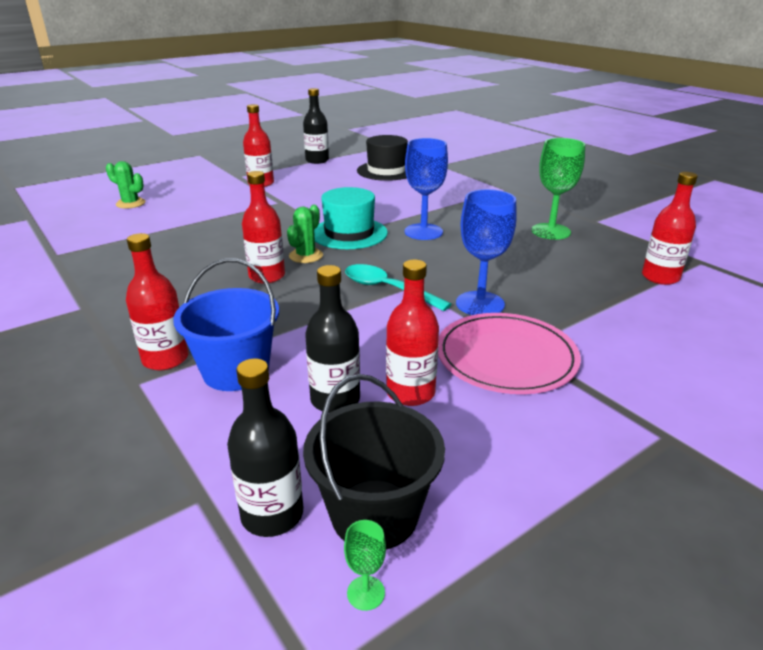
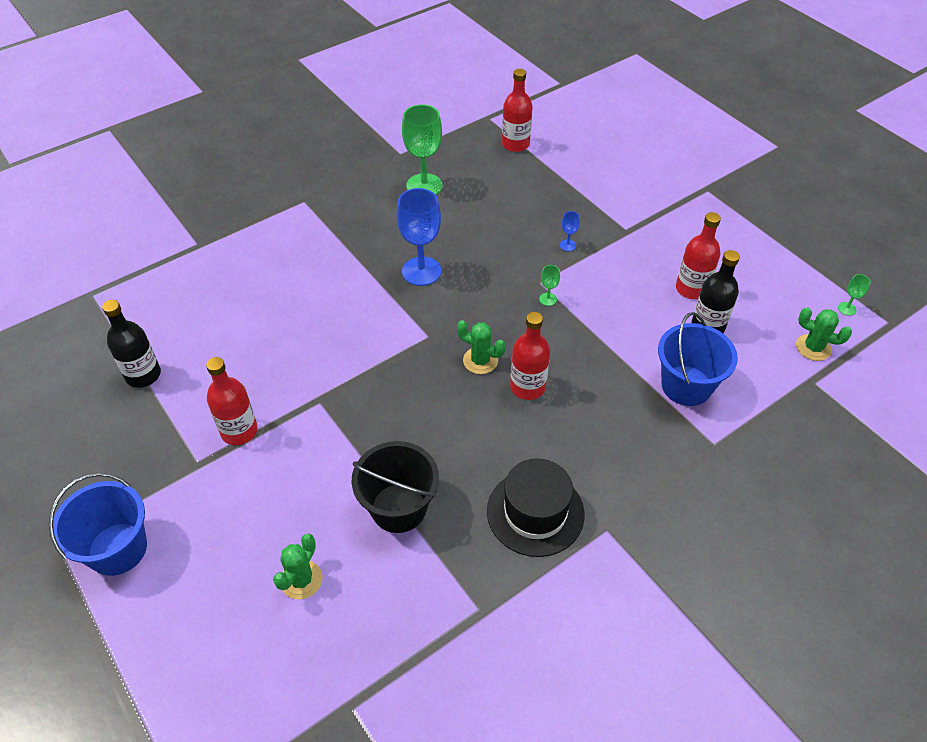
camera: 90 degrees left, 20 degrees up
(165, 359) = (679, 434): red bottle -> none
(188, 165) = (117, 549): none -> blue bucket
(272, 514) = (813, 348): black bottle -> green cactus
(349, 233) = (423, 329): turquoise hat -> none
(374, 514) = (799, 306): black bucket -> black bucket (398, 508)
(386, 171) = (213, 298): black hat -> black hat (535, 512)
(387, 289) = (548, 299): turquoise spoon -> green goblet
(480, 304) = (567, 245): blue goblet -> blue goblet, size x0.43
(506, 357) = (641, 240): pink plate -> none

